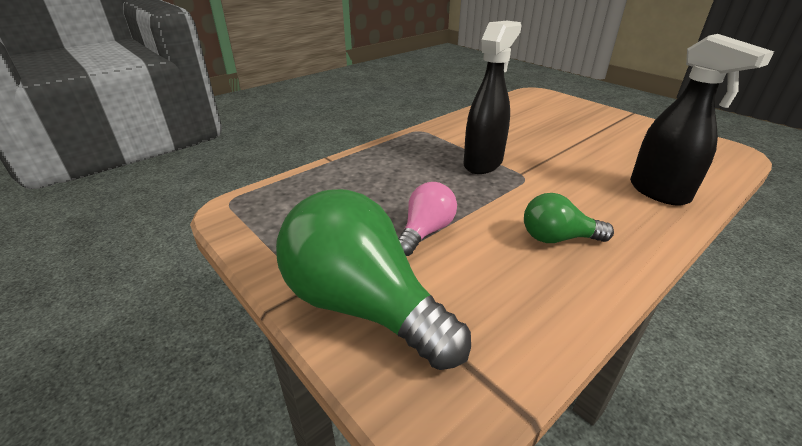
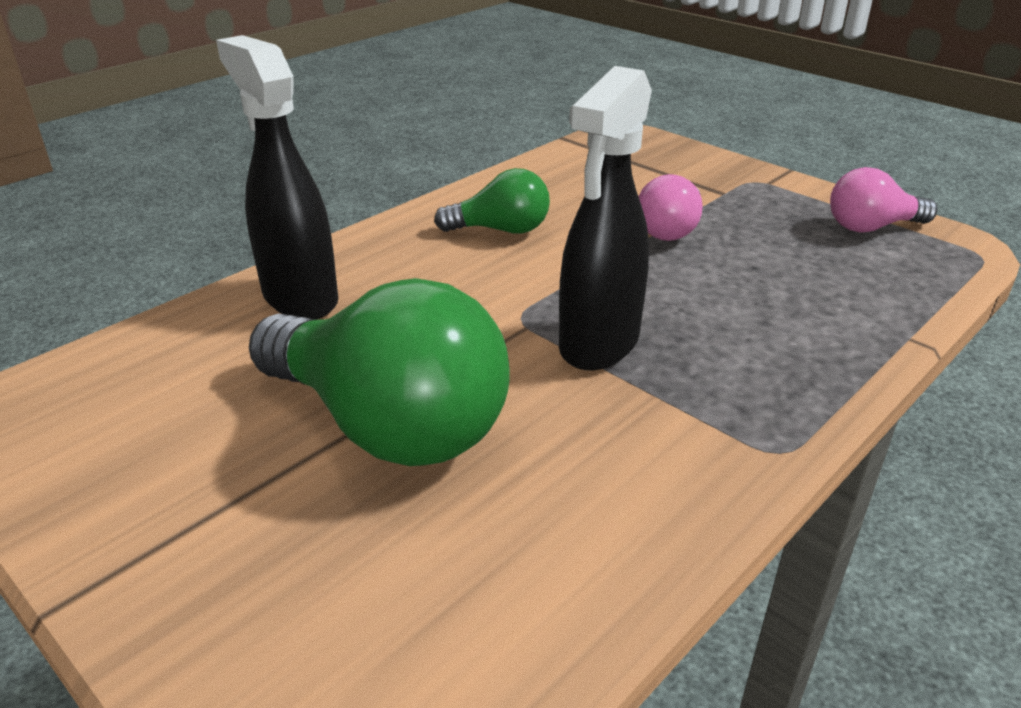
camera: 175 degrees right, 0 degrees up
(274, 226) = (871, 227): none -> pink light bulb
(363, 305) = (706, 173): green light bulb -> green light bulb (389, 425)

